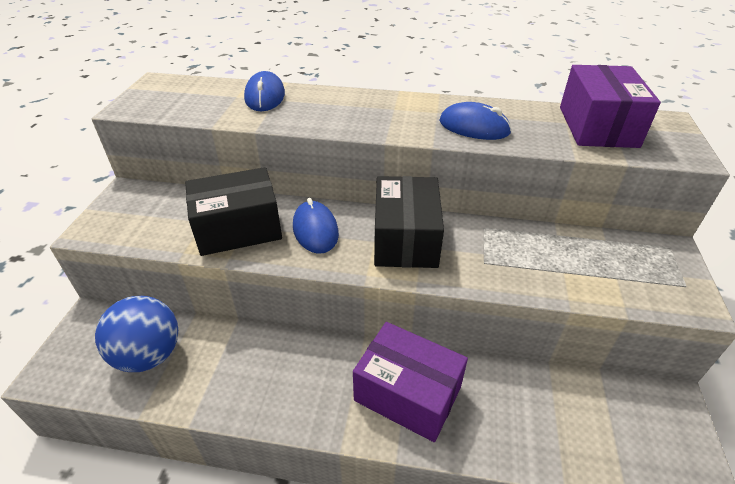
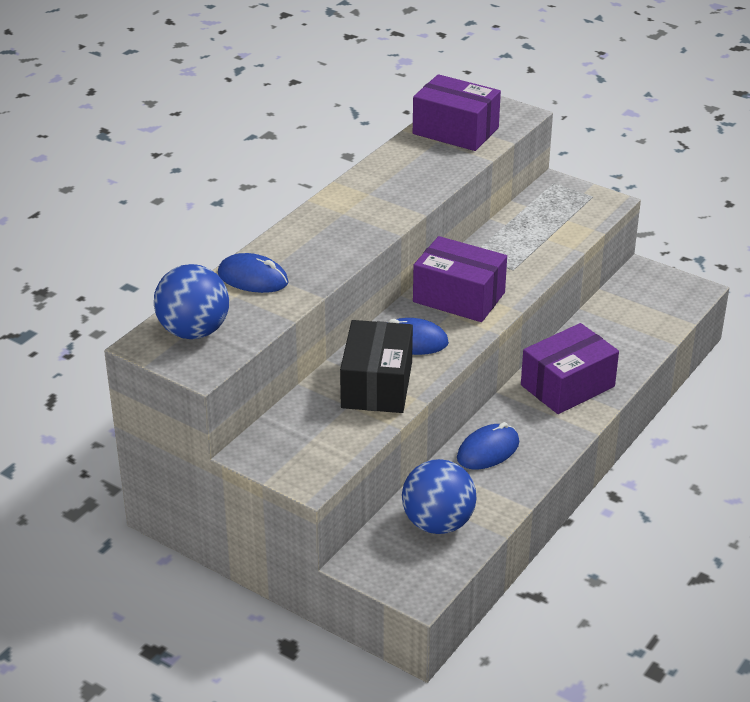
camera: 65 degrees left, 5 degrees down
(178, 93) = (194, 331): none -> blue ball
(405, 239) = (459, 297): black box -> purple box
(474, 127) = (410, 185): blue mouse -> blue mouse (488, 450)

